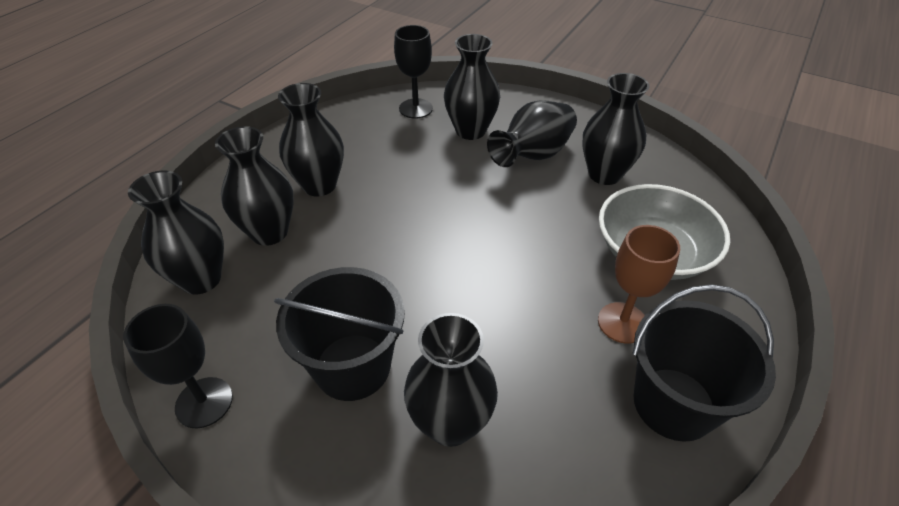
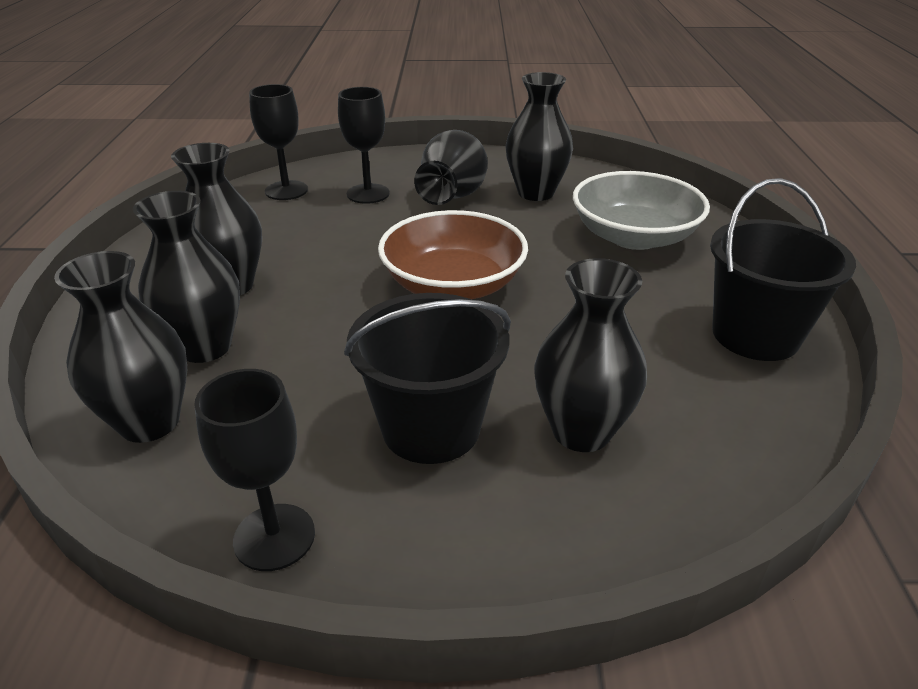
camera: 30 degrees left, 10 degrees down
(465, 244) = (453, 285): none -> brown bowl
(470, 131) = (368, 194): black vase -> black goblet
(622, 323) = (658, 294): brown goblet -> none

